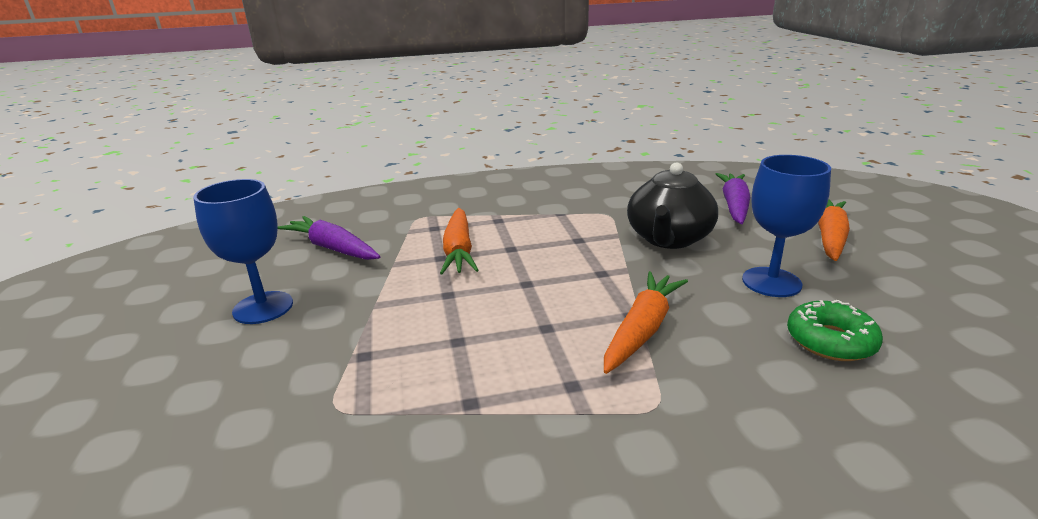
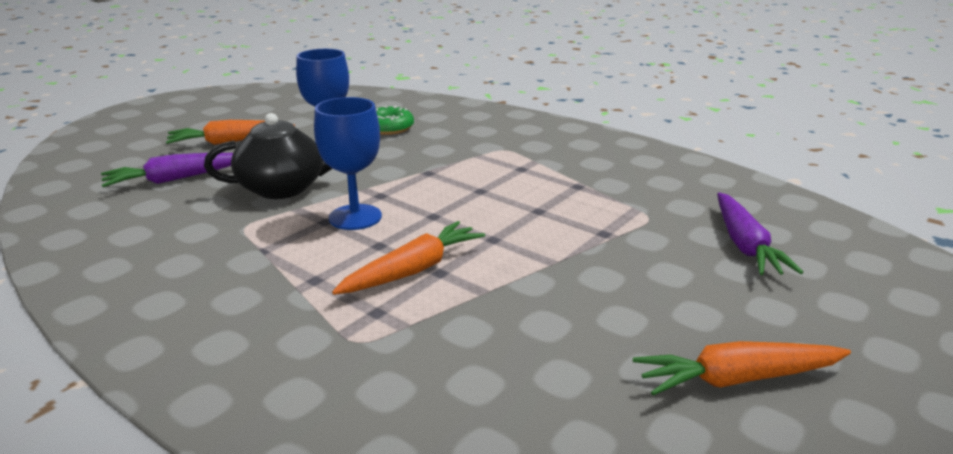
camera: 130 degrees left, 0 degrees up
(263, 307) = (645, 316): blue goblet -> blue goblet (355, 217)
(332, 248) = (507, 356): purple carrot -> purple carrot (744, 244)
(642, 330) = (441, 166): orange carrot -> orange carrot (737, 379)

